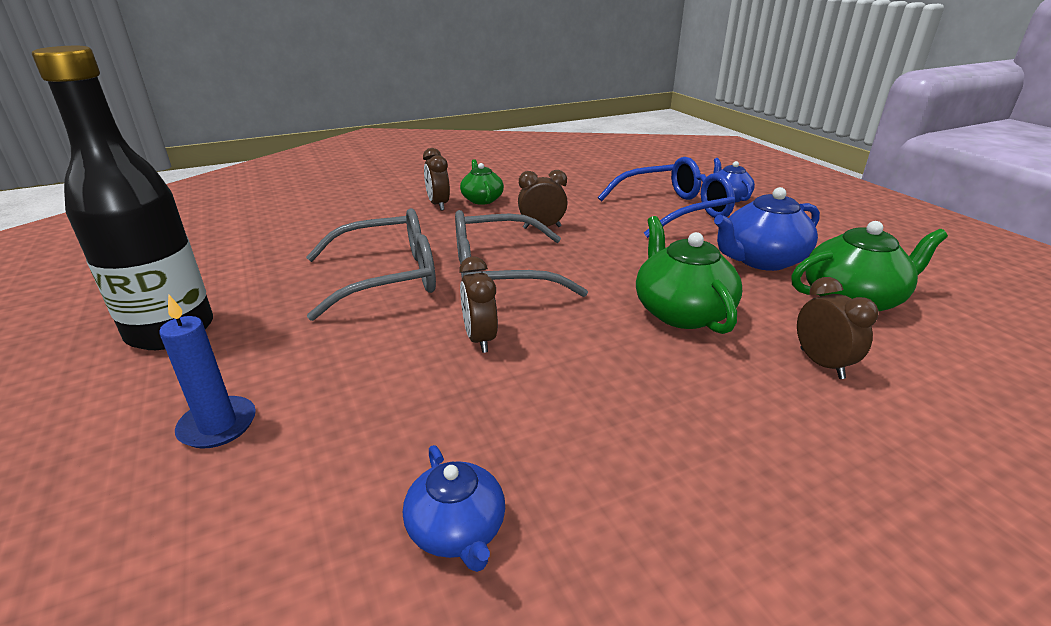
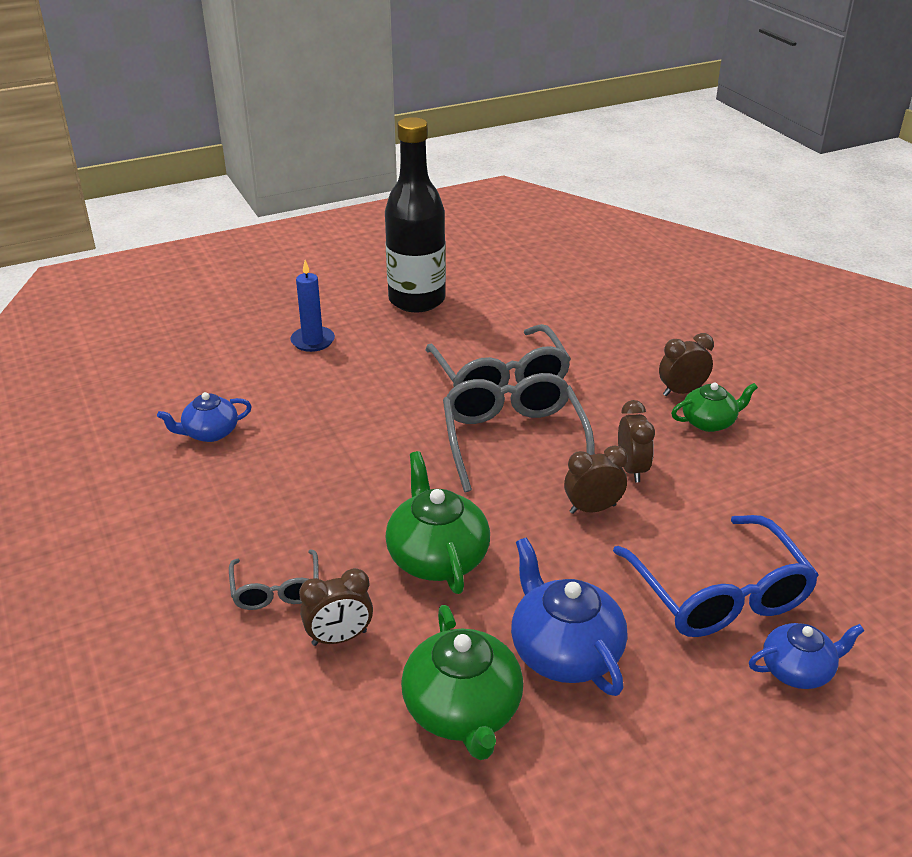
camera: 90 degrees right, 5 degrees up
(480, 339) = (397, 433): brown clock -> brown clock (592, 509)
(681, 312) = (437, 557): green teapot -> green teapot turned 90 degrees counterclockwise
(781, 414) = (276, 590): none -> grey glasses

